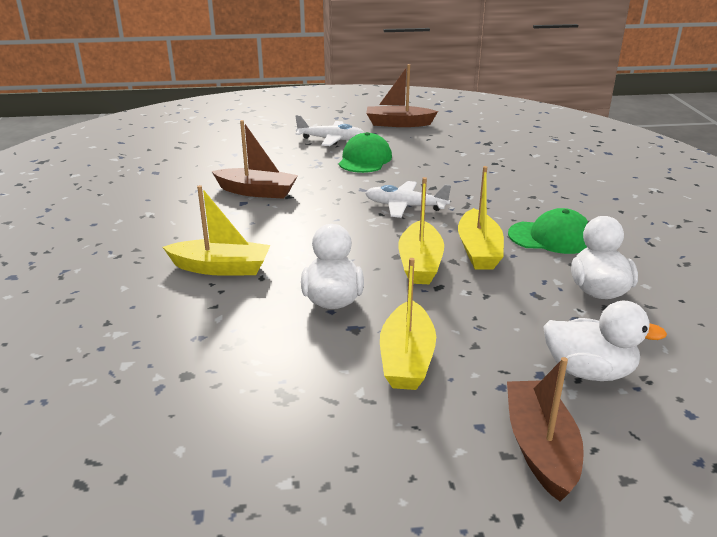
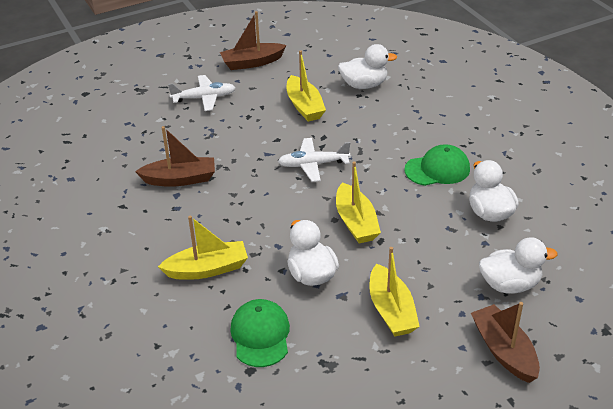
camera: 20 degrees left, 10 degrees up
(365, 159) = (249, 117): green cap -> green cap (260, 335)
(478, 250) = (392, 197): yellow boat -> yellow boat (304, 106)
(505, 156) = (364, 85): none -> white duck

